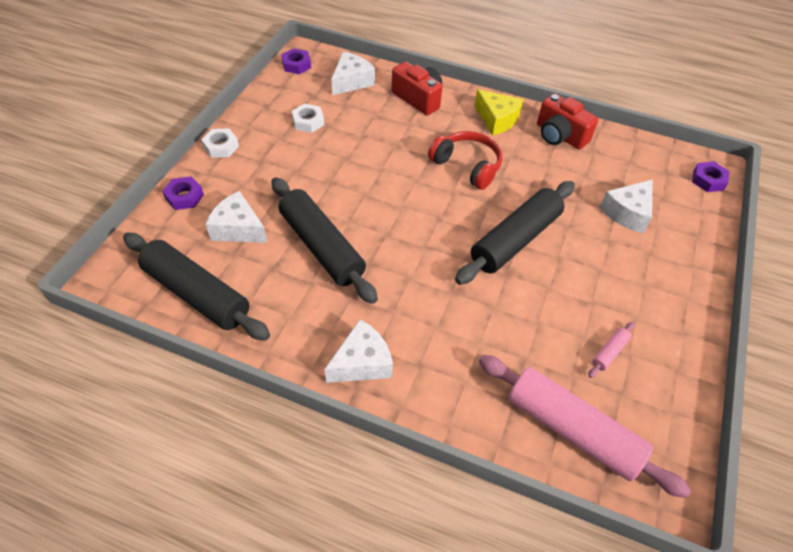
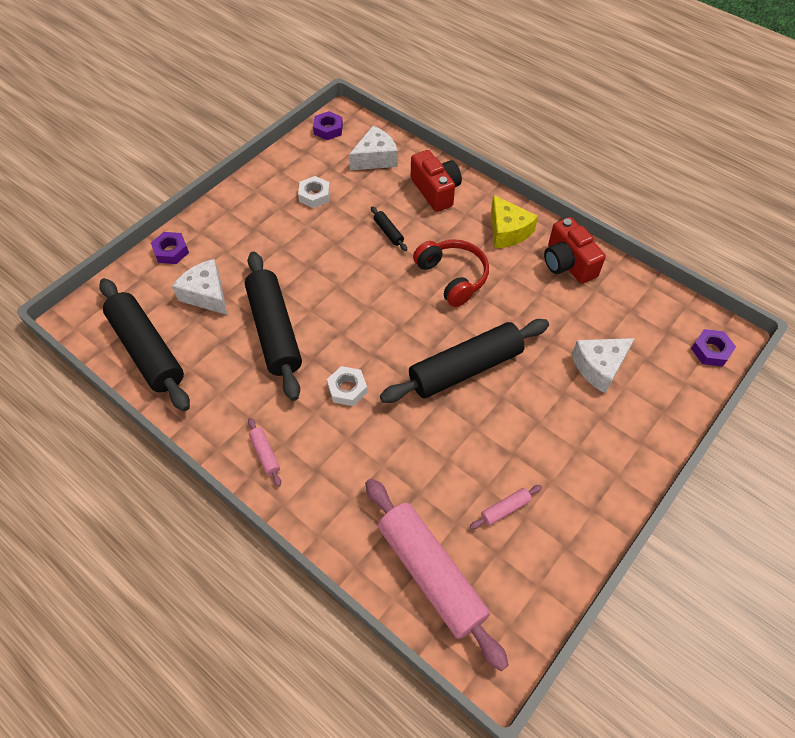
camera: 20 degrees right, 5 degrees up
(221, 146) = (222, 206): white nut -> white nut (347, 389)
(362, 362) = (265, 454): white cheese -> pink rolling pin
(391, 140) = (388, 232): none -> black rolling pin

